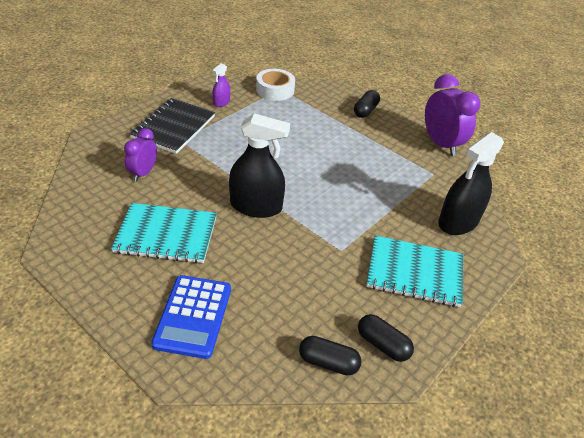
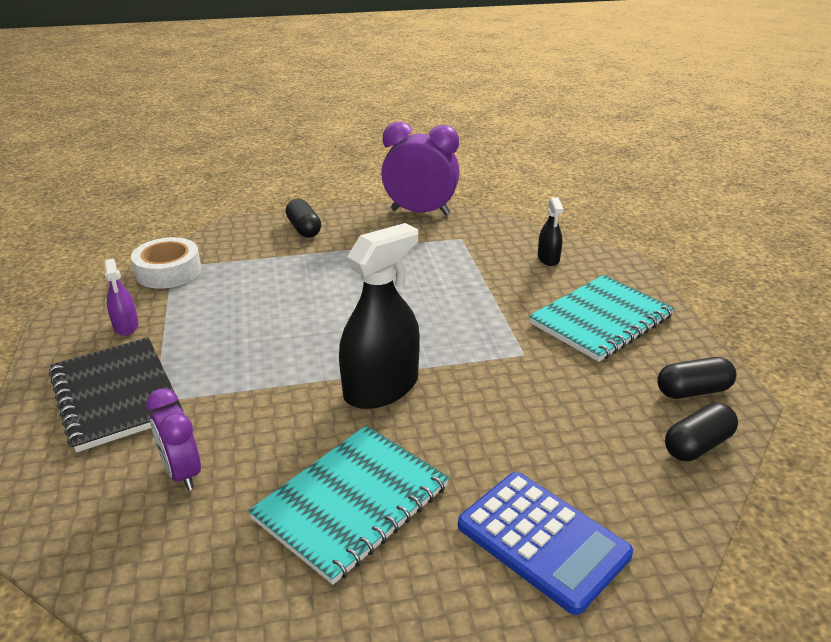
camera: 50 degrees left, 10 degrees down
(458, 222) = (548, 258): black spray bottle -> black spray bottle, size x0.49

